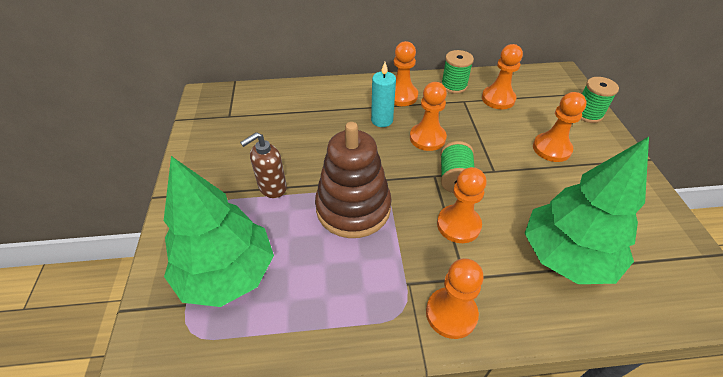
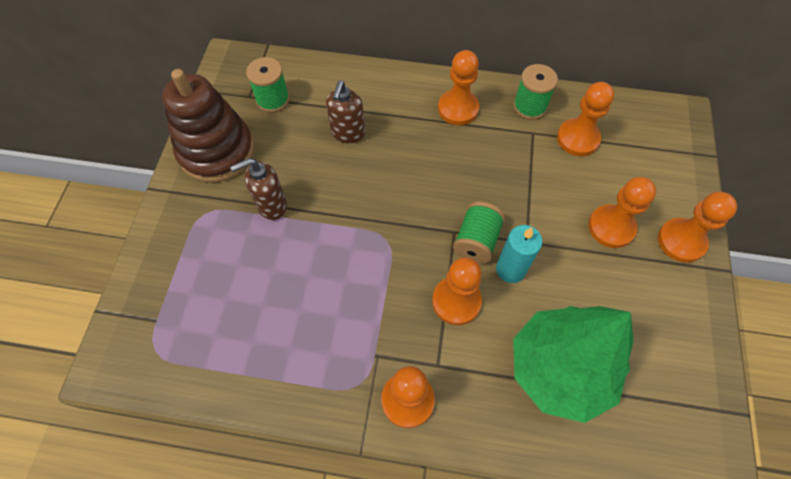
camera: 15 degrees right, 15 degrees up
(227, 273) = (202, 297): green tree -> none
(320, 126) = (347, 133): none -> brown soap dispenser
(353, 208) = (349, 252): brown stacking toy -> brown stacking toy (217, 151)
(382, 120) = (421, 140): turquoise candle -> turquoise candle (510, 269)
(427, 138) = (466, 178): orange pawn -> orange pawn (681, 241)
(588, 114) = (684, 187): green spool -> green spool (273, 99)

